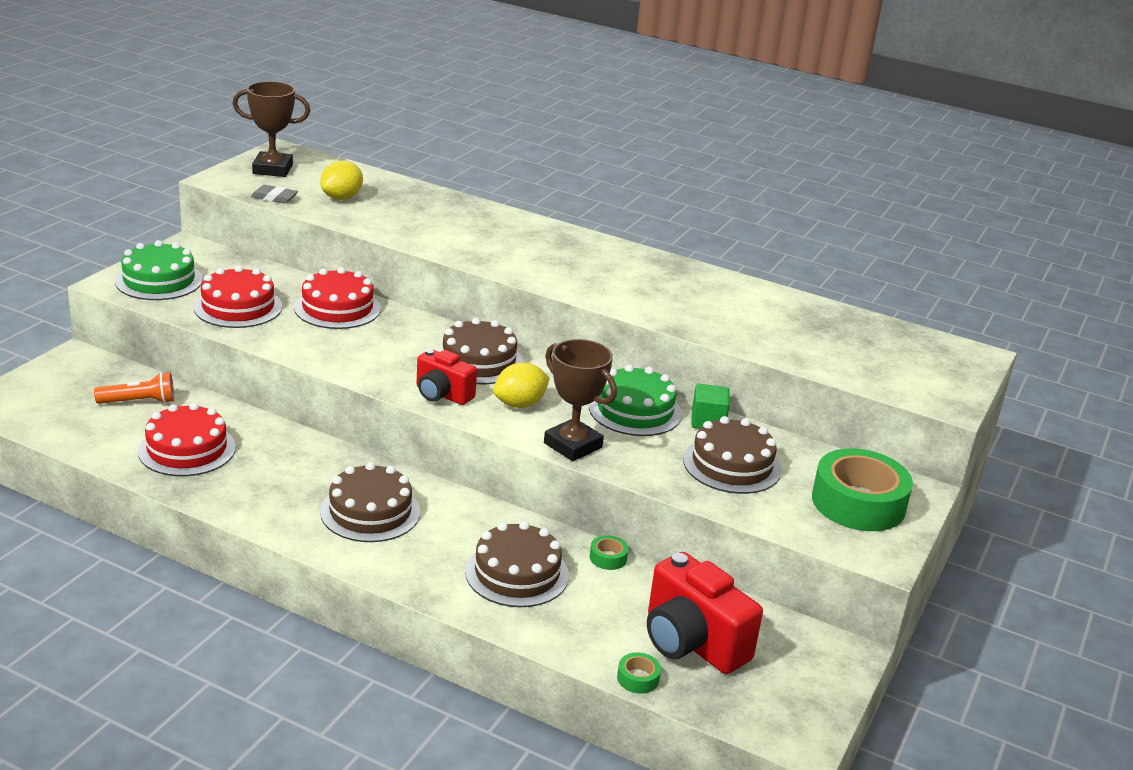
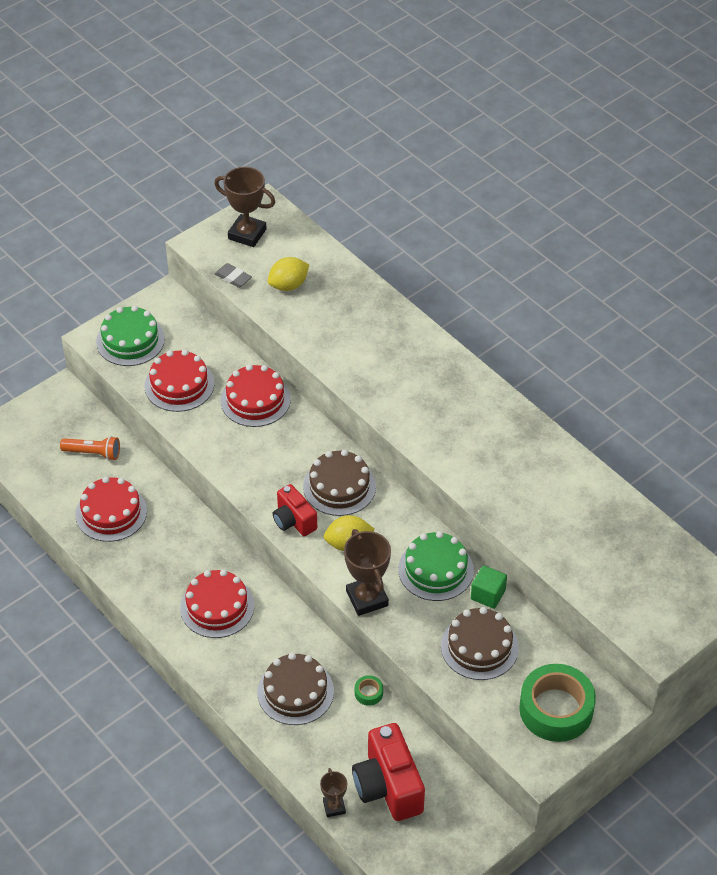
camera: 25 degrees right, 20 degrees up
(370, 512) = (217, 607): brown cake -> red cake
(638, 678) = (334, 807): green tape -> brown trophy

